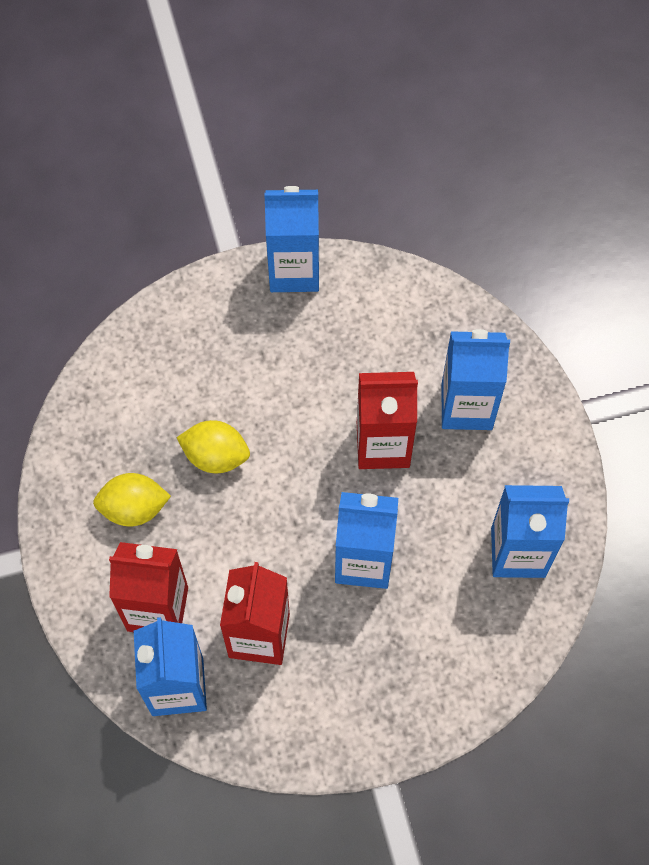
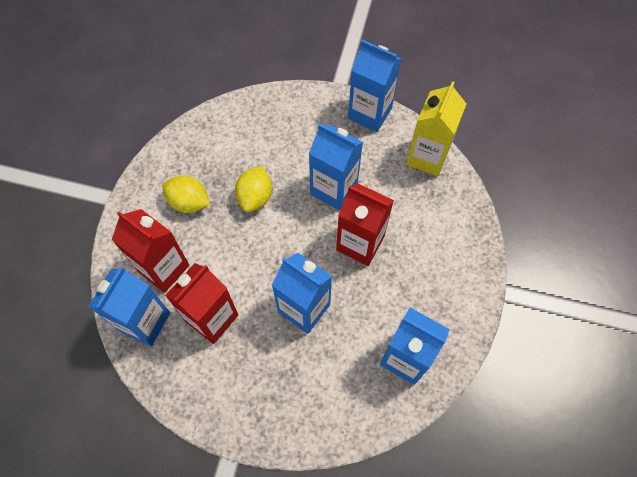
camera: 30 degrees right, 0 degrees up
(216, 456) = (255, 197): yellow lemon -> yellow lemon turned 60 degrees clockwise
(400, 292) = (427, 157): none -> yellow carton
(466, 406) = (427, 247): blue carton -> blue carton (333, 189)

